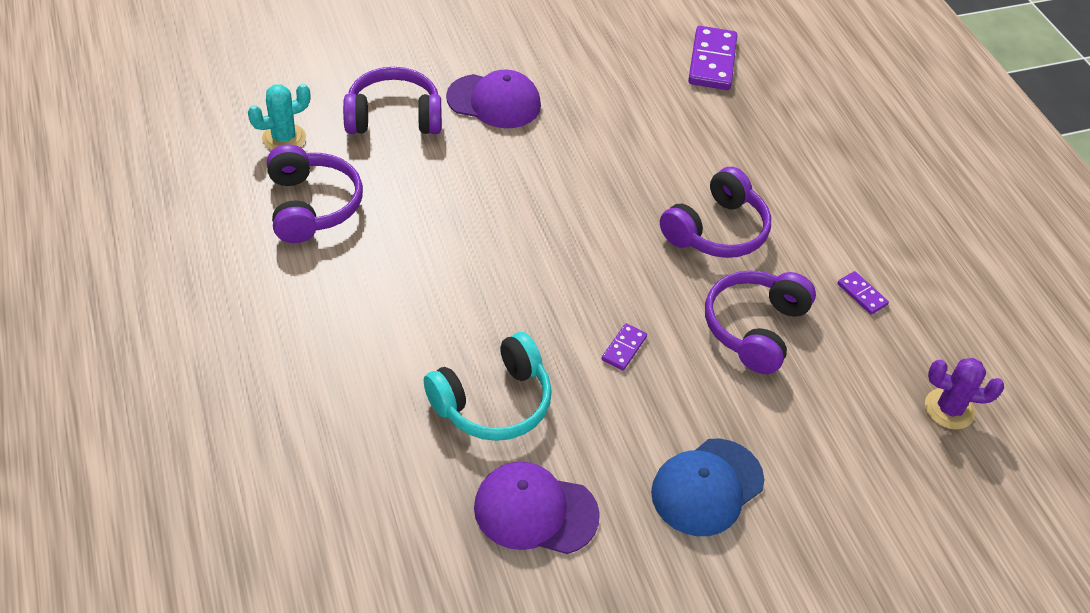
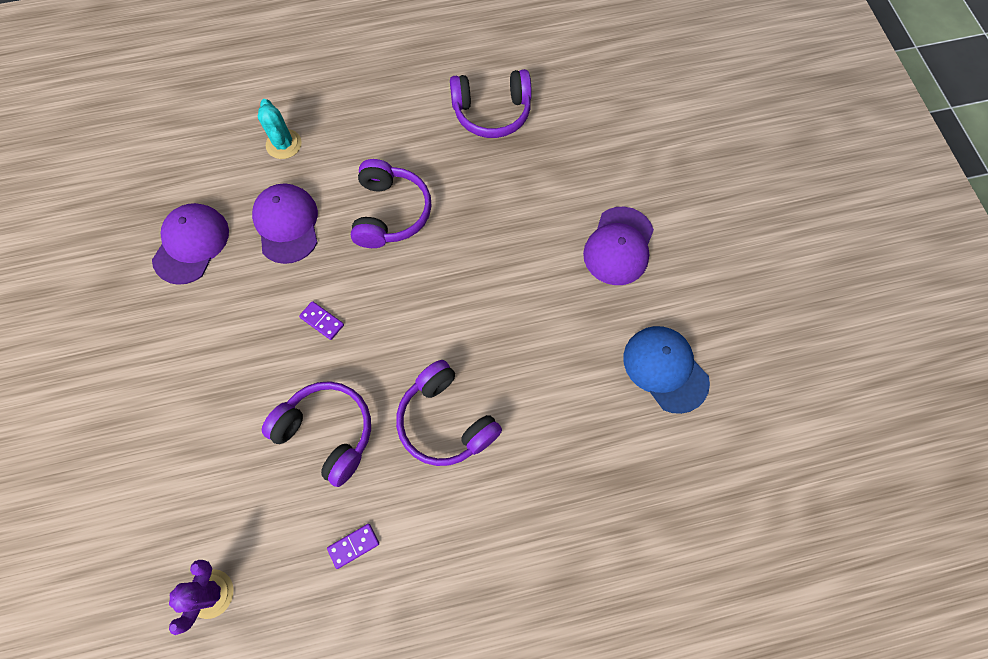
camera: 100 degrees right, 20 degrees up
(284, 138) = (567, 93): turquoise cactus -> turquoise cactus (284, 144)
(394, 117) = (595, 168): purple headphones -> purple headphones (390, 213)
(493, 402) = (287, 224): turquoise headphones -> purple cap
(707, 487) = (182, 363): blue cap -> blue cap (665, 369)
(712, 61) = (694, 464): purple domino -> none

